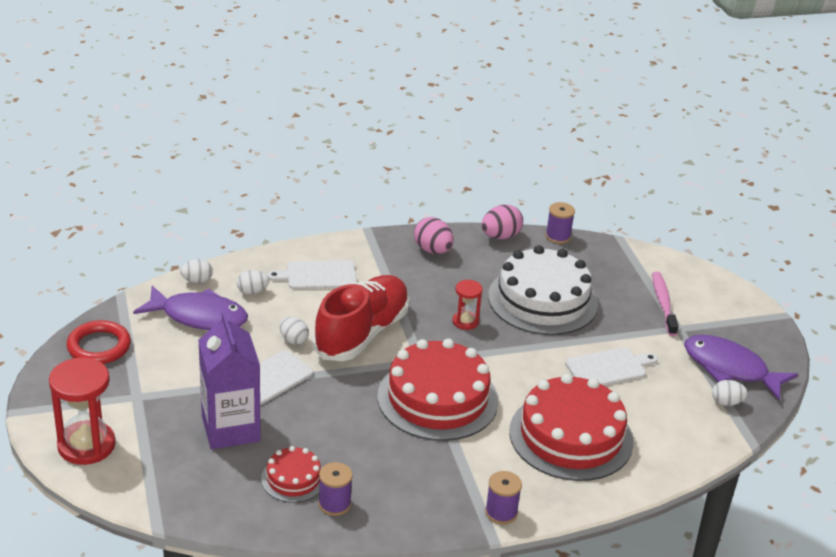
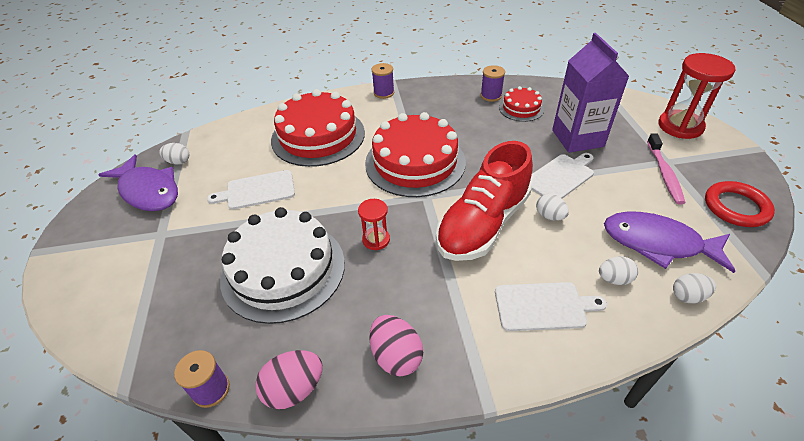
camera: 170 degrees left, 10 degrees up
(663, 303) = (152, 266): pink toothbrush -> pink toothbrush (664, 173)

